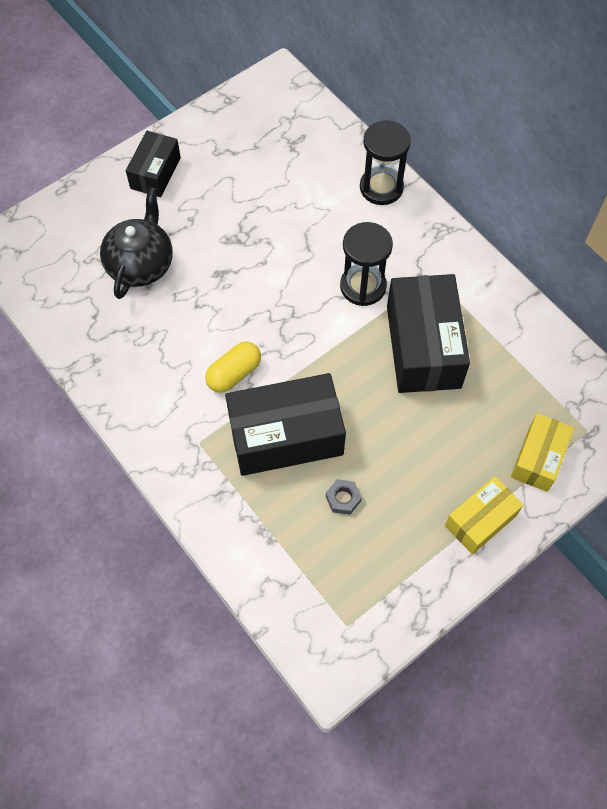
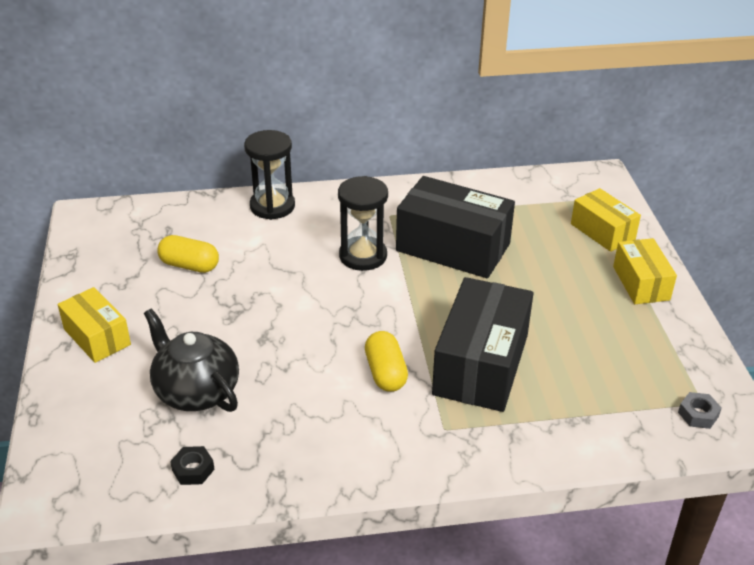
camera: 60 degrees left, 25 degrees down
(70, 306) = (193, 470): none -> black nut
(155, 173) = (97, 337): black box -> yellow box
(268, 178) = (189, 265): none -> yellow capsule
(343, 498) = (571, 353): grey nut -> grey nut (698, 414)

